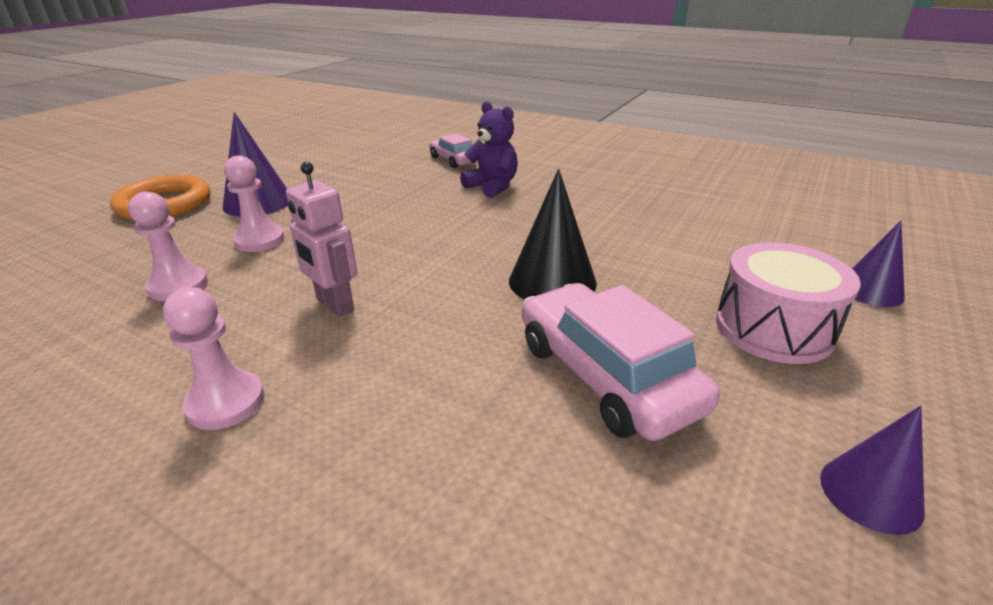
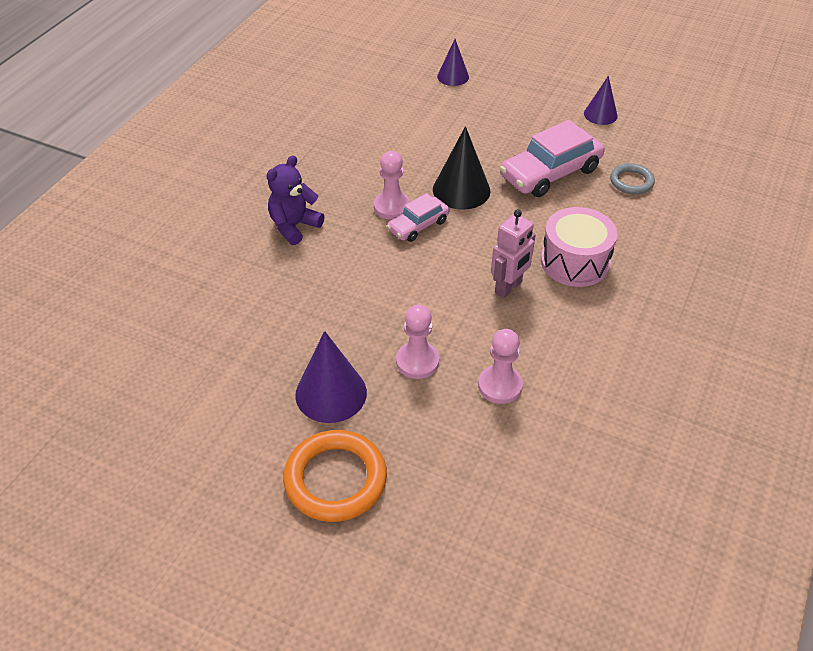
camera: 95 degrees left, 15 degrees up
(226, 403) = (611, 309): pink pawn -> pink pawn (392, 207)
(453, 160) = (214, 260): pink car -> pink car (418, 225)
(587, 507) = (631, 182): none -> grey ring
(773, 328) = (497, 115): pink drum -> pink drum (575, 262)

